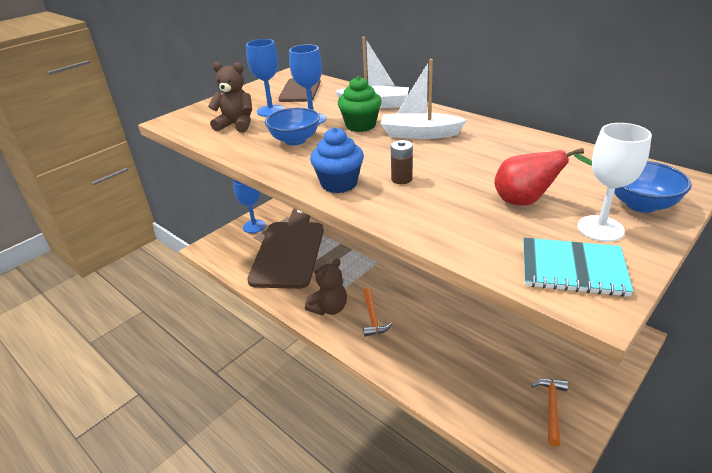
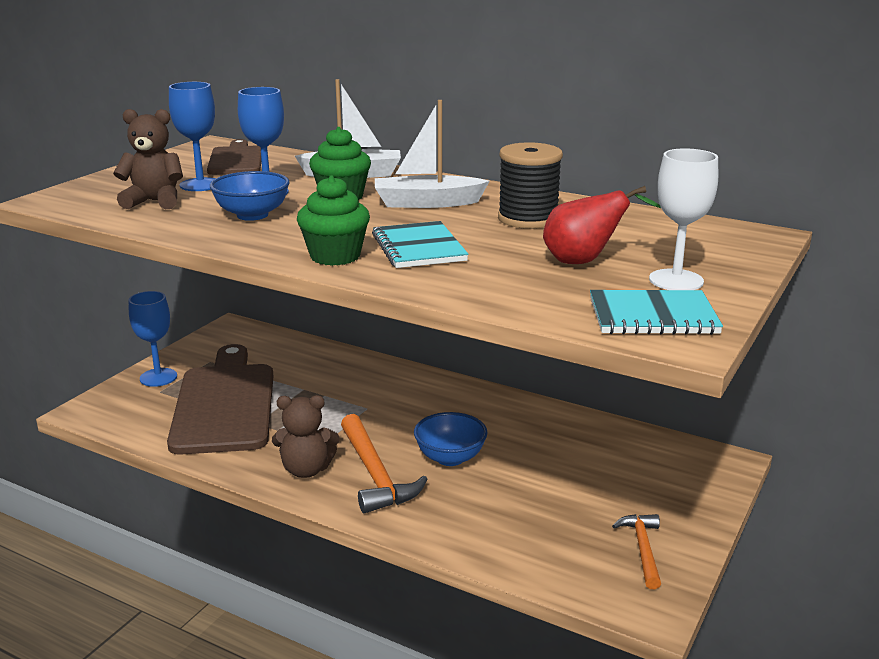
camera: 15 degrees left, 10 degrees down
(329, 308) = (306, 470): brown teddy bear -> brown teddy bear turned 60 degrees clockwise
(339, 184) = (335, 256): blue cupcake -> green cupcake
(372, 317) = (375, 474): orange hammer -> orange hammer, size x1.66
(401, 179) = (419, 248): brown battery -> turquoise notebook
(491, 153) = (528, 219): none -> black spool
(641, 204) = (717, 257): blue bowl -> blue bowl (450, 458)

